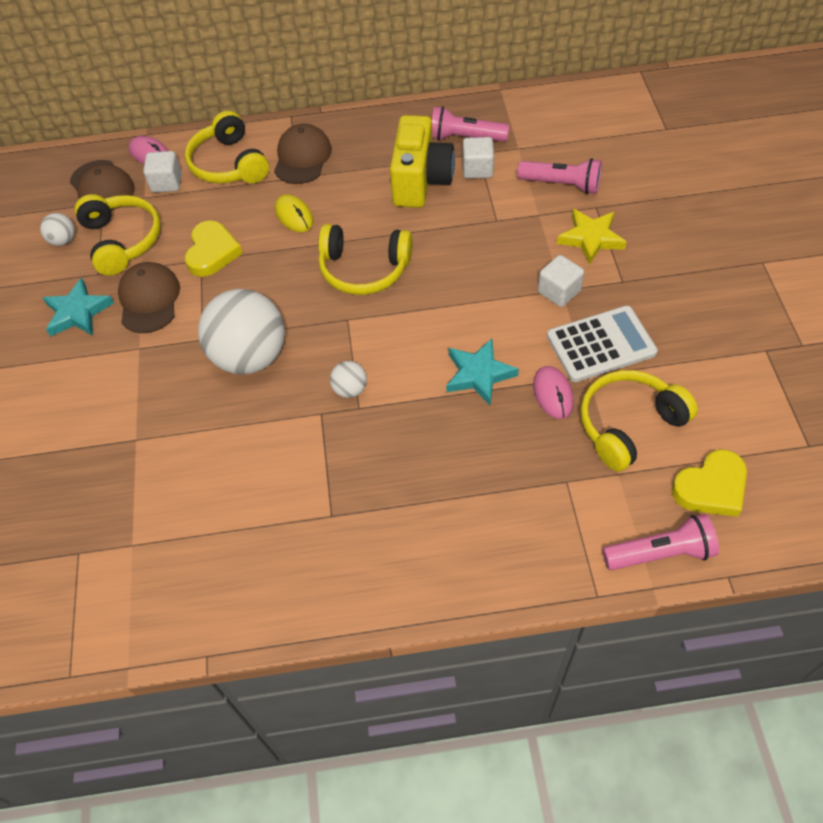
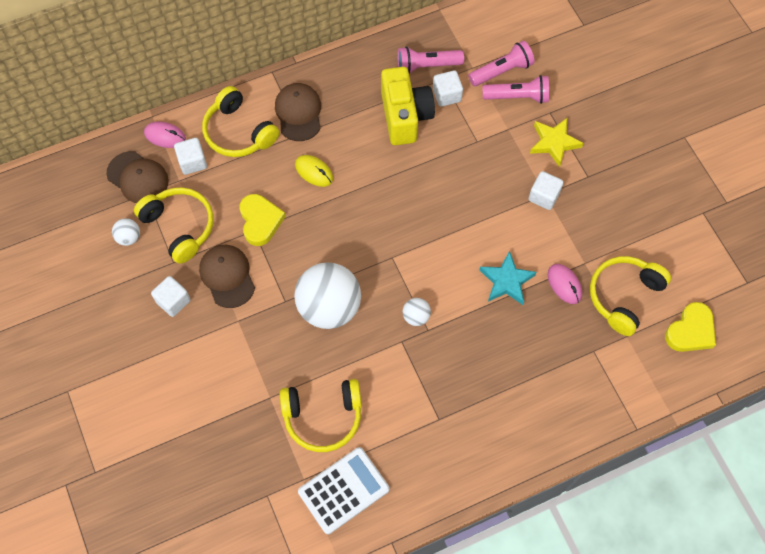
camera: 20 degrees left, 10 degrees up
(78, 312) = (173, 301): turquoise star -> white cube
(364, 269) = (389, 209): yellow headphones -> yellow headphones (323, 417)
(601, 344) = (587, 235): white calculator -> white calculator (343, 490)
(660, 552) = (669, 387): pink flashlight -> pink flashlight (502, 71)

